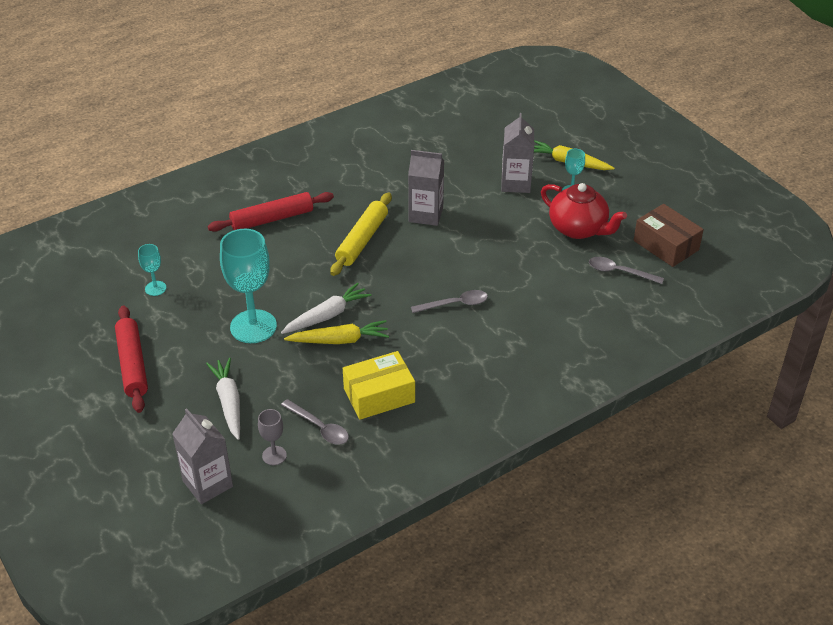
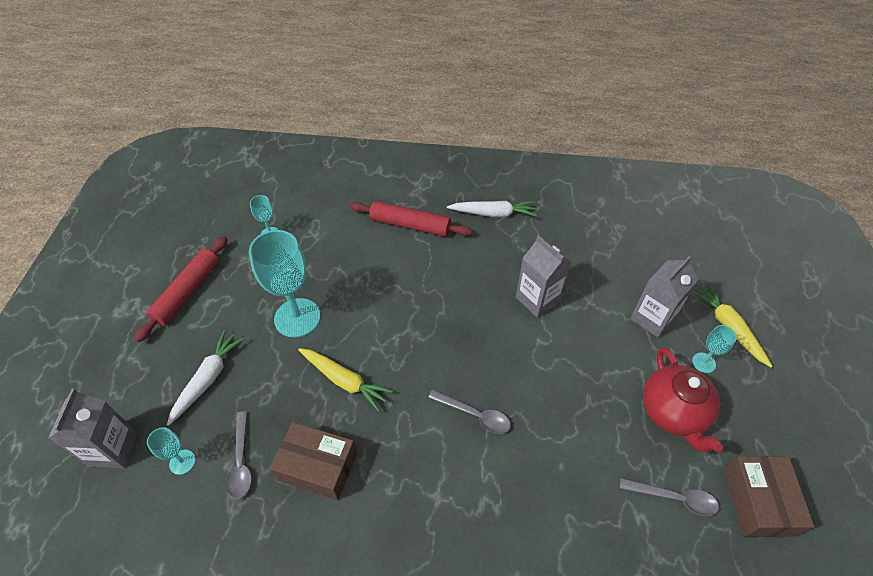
camera: 40 degrees right, 10 degrees up
(274, 455) = (182, 462): grey goblet -> turquoise goblet
(327, 316) = (359, 348): white carrot -> white carrot (493, 213)
(362, 240) = (459, 290): yellow rolling pin -> none
(379, 395) = (318, 466): yellow box -> brown box
(619, 272) = (674, 498): grey spoon -> grey spoon turned 135 degrees clockwise

